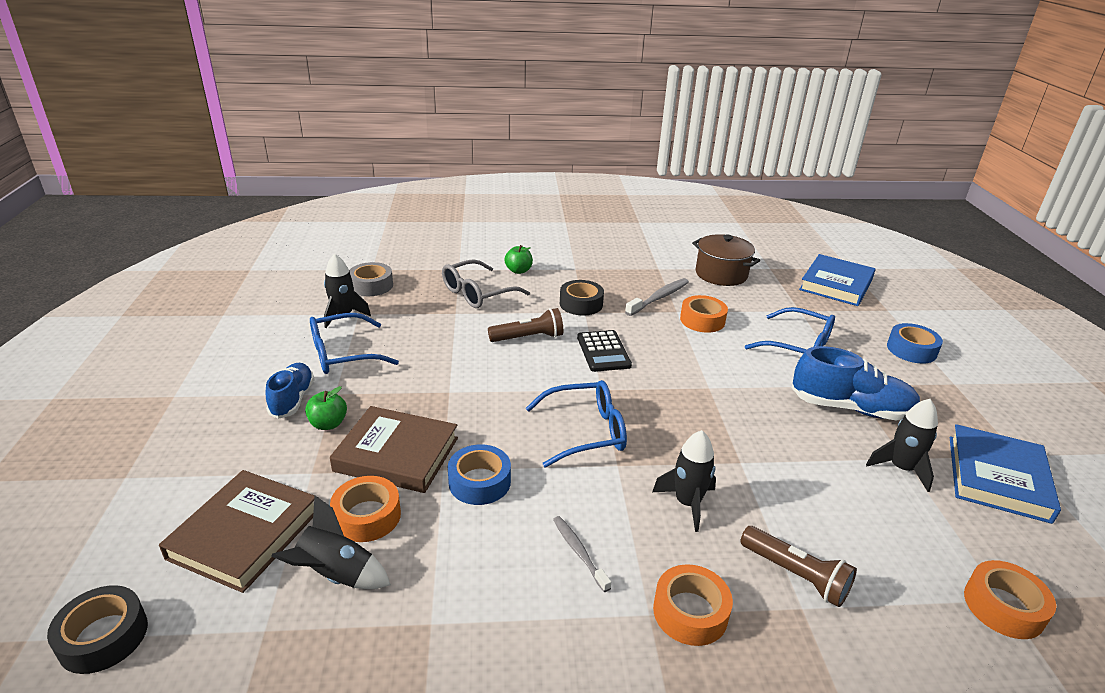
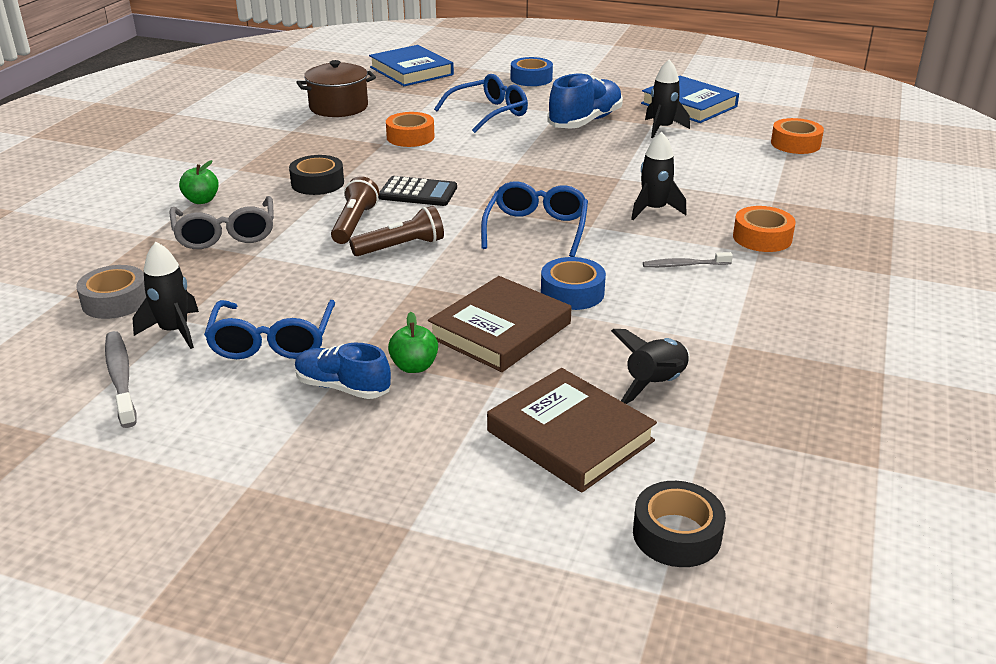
camera: 65 degrees left, 0 degrees up
(367, 516) = (585, 359): orange tape -> none
(659, 298) = (349, 144): grey toothbrush -> grey toothbrush (120, 378)
(796, 575) = (744, 193): brown flashlight -> brown flashlight (401, 247)

